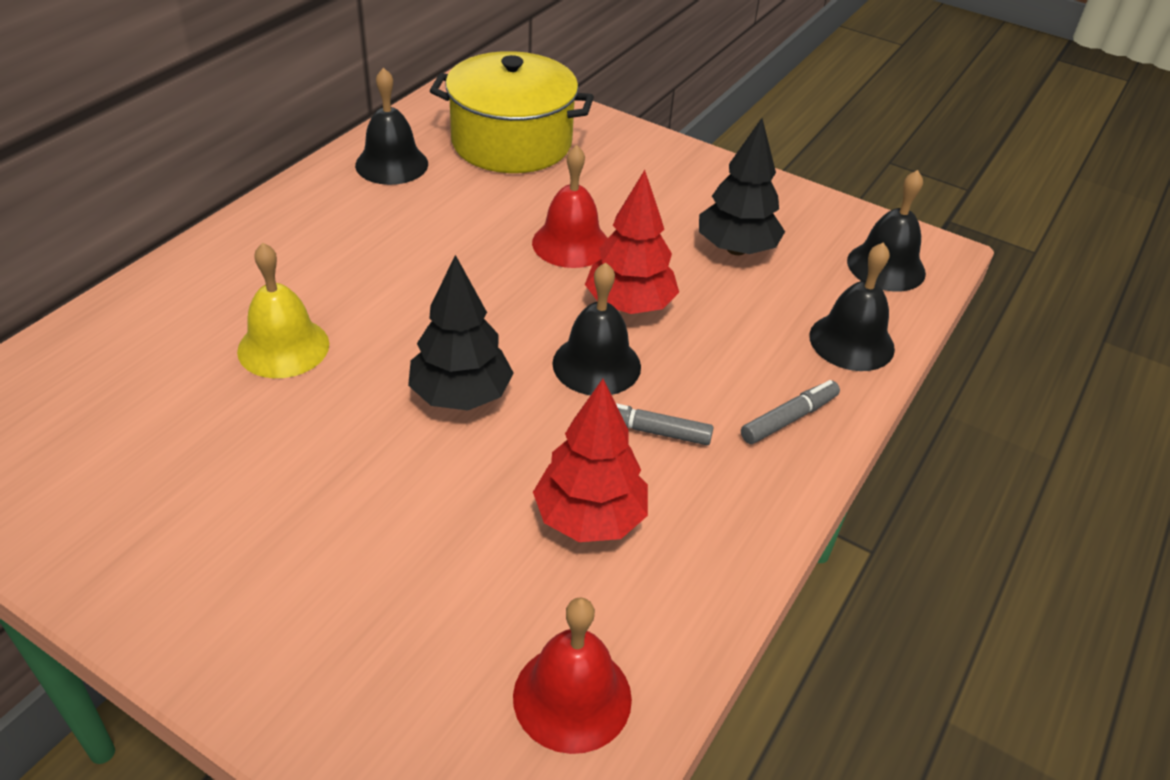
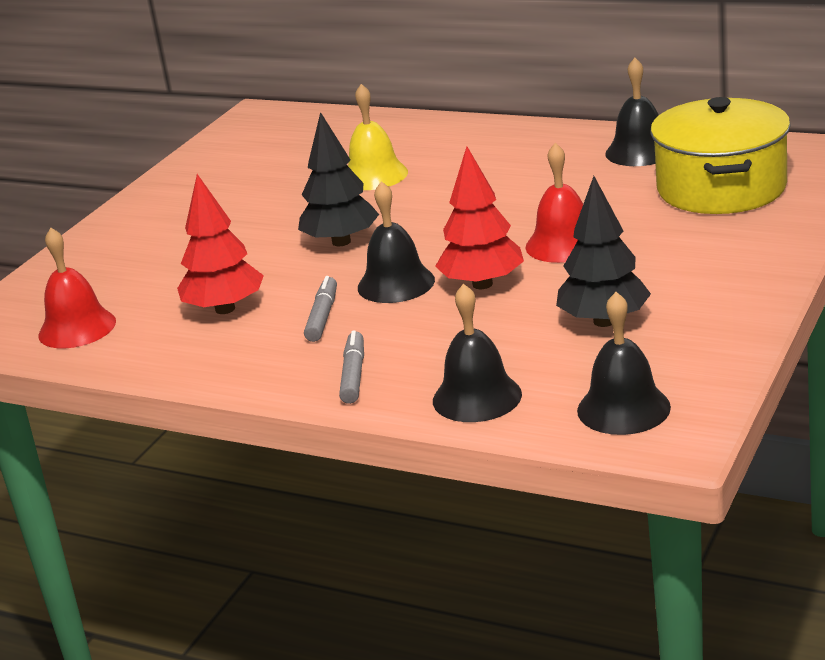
camera: 90 degrees right, 15 degrees down
(789, 418) = (353, 375): grey marker -> grey marker turned 135 degrees counterclockwise

